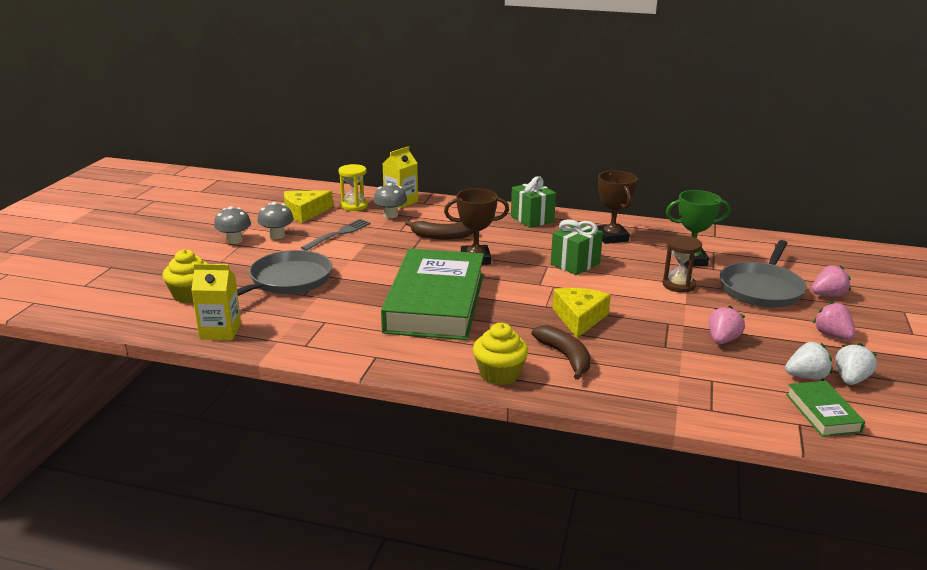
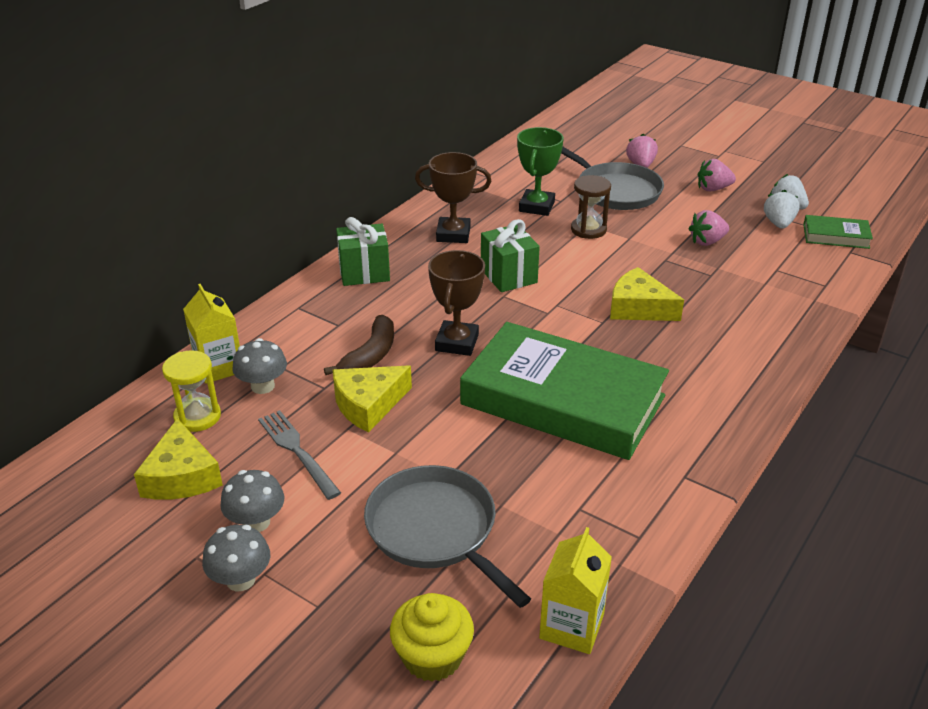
camera: 70 degrees left, 10 degrees up
(391, 244) = (368, 404): none -> yellow cheese
(499, 374) = (744, 389): yellow cupcake -> none
(565, 357) = (718, 338): brown banana -> none
(722, 340) = (707, 242): pink strawberry -> pink strawberry turned 75 degrees counterclockwise

